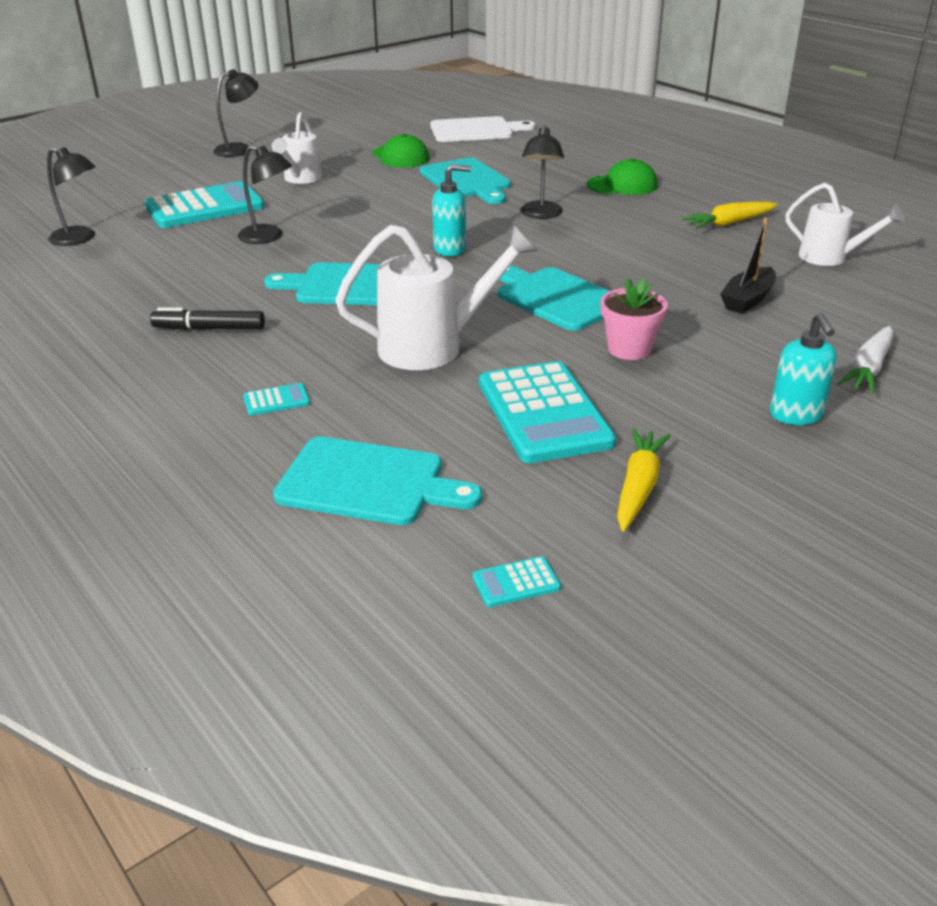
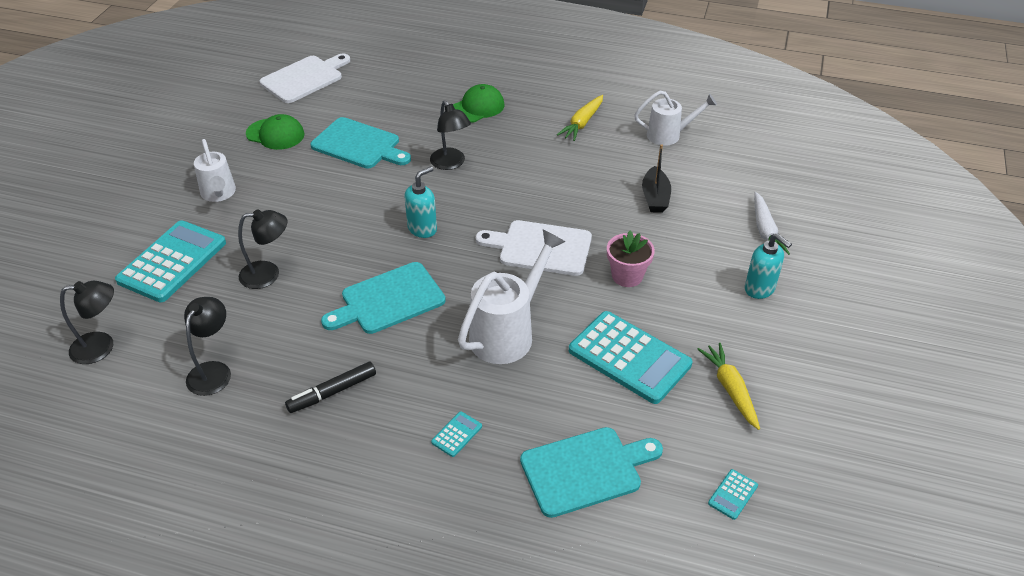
camera: 35 degrees left, 10 degrees up
(239, 149) = (118, 175): black lamp -> black lamp (213, 371)
(556, 297) = (540, 247): turquoise cutting board -> white cutting board

